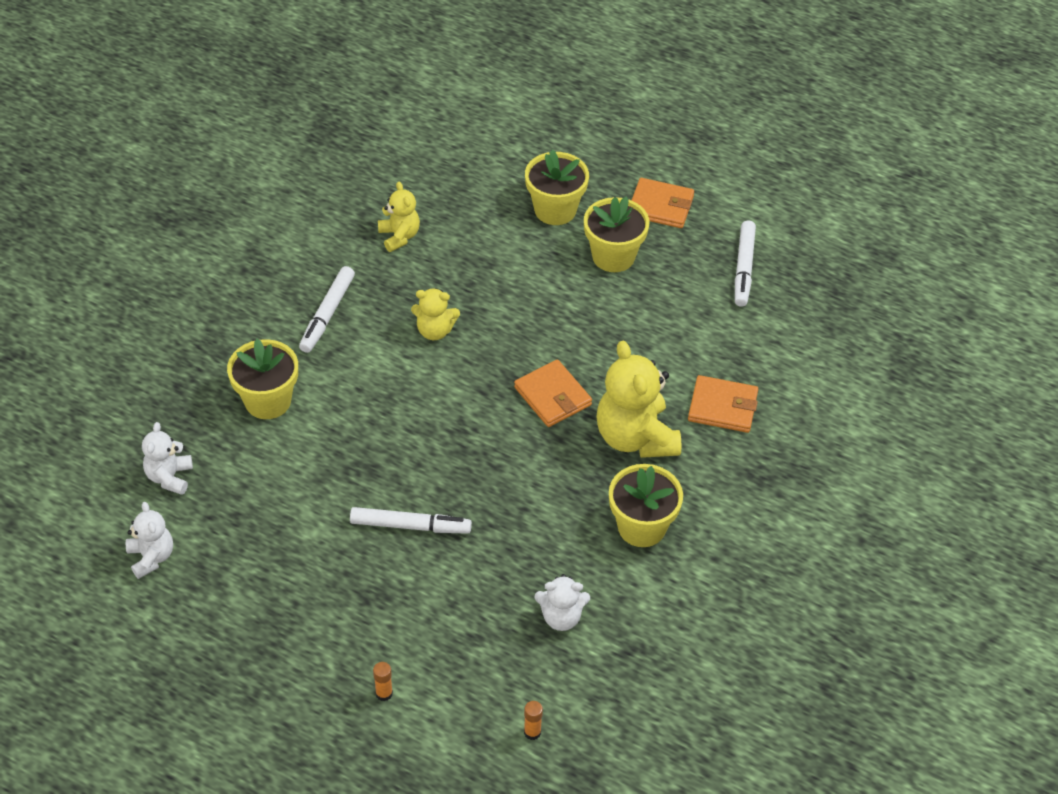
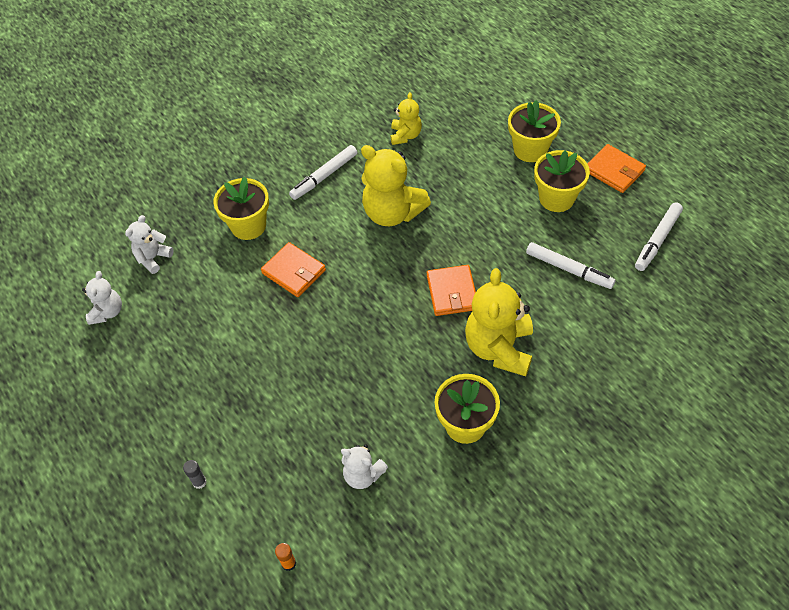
camera: 30 degrees right, 5 degrees up
(384, 693) = (199, 482): orange glue stick -> grey glue stick
(410, 526) = (292, 356): white marker -> white marker (569, 269)
(435, 331) = (392, 213): yellow teddy bear -> yellow teddy bear, size x1.82
(722, 407) = (582, 348): orange wallet -> orange wallet (294, 271)

